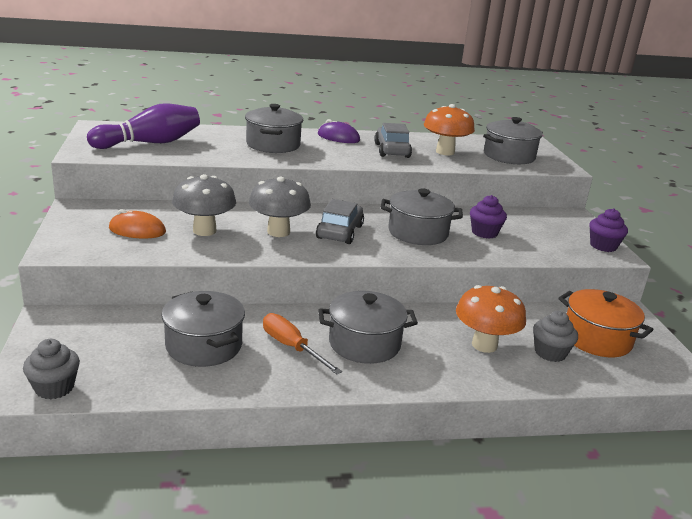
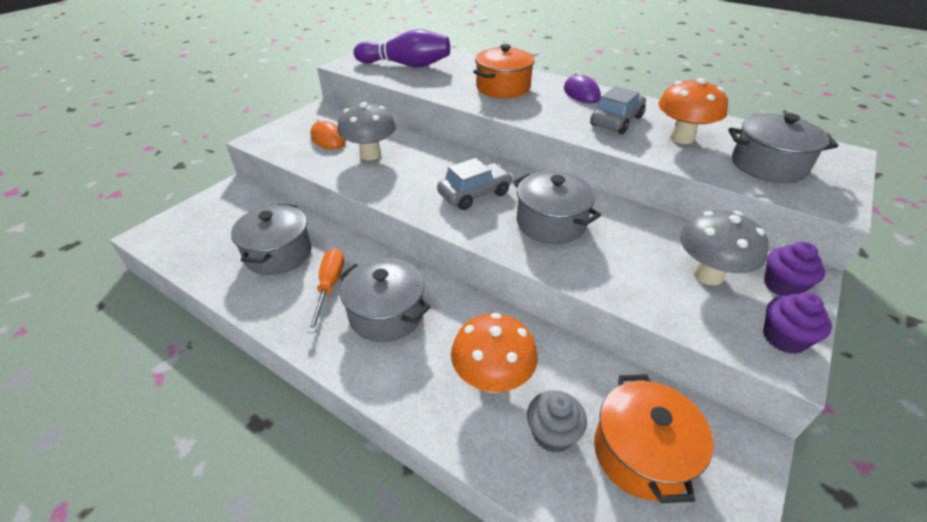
camera: 45 degrees right, 15 degrees up
(54, 388) = (164, 242): grey cupcake -> none
(273, 145) = (503, 88): grey pot -> orange pot
(278, 232) = (423, 175): grey mushroom -> grey mushroom (708, 275)
(484, 233) = (630, 252): purple cupcake -> purple cupcake (782, 285)

